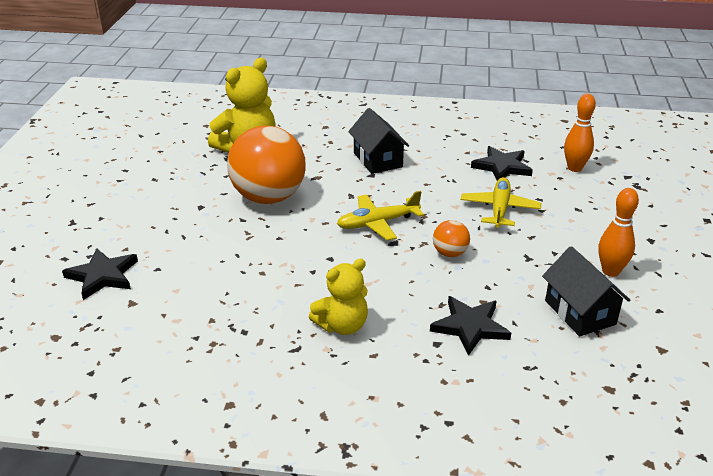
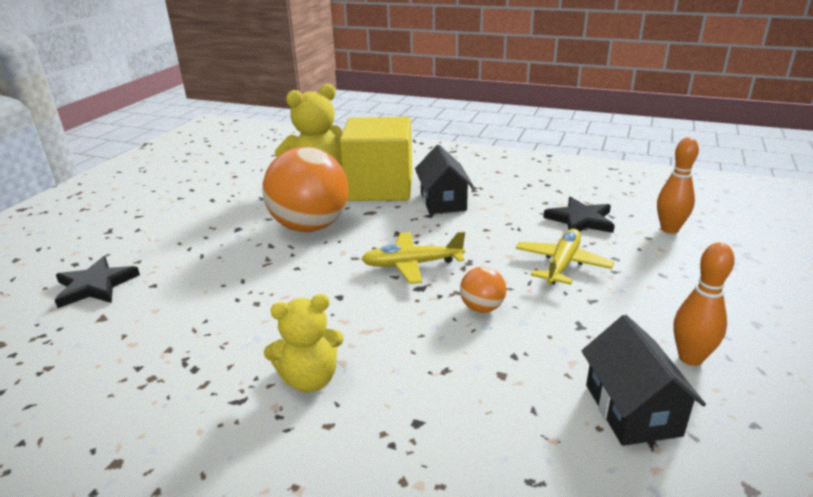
camera: 15 degrees right, 5 degrees down
(312, 150) = (379, 187): none -> yellow cube
(470, 327) = (471, 406): black star -> none

